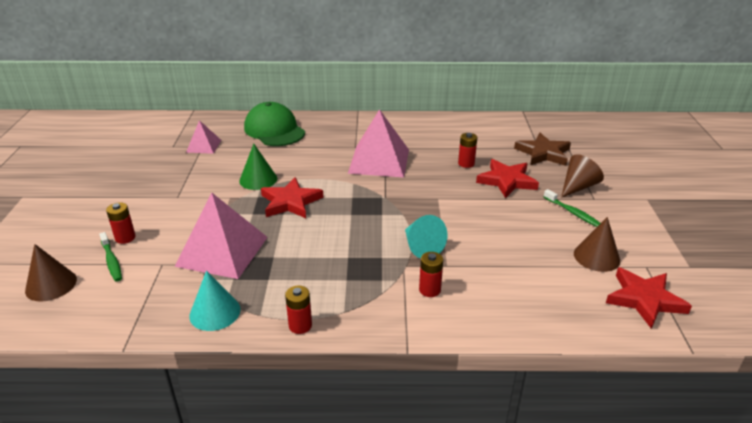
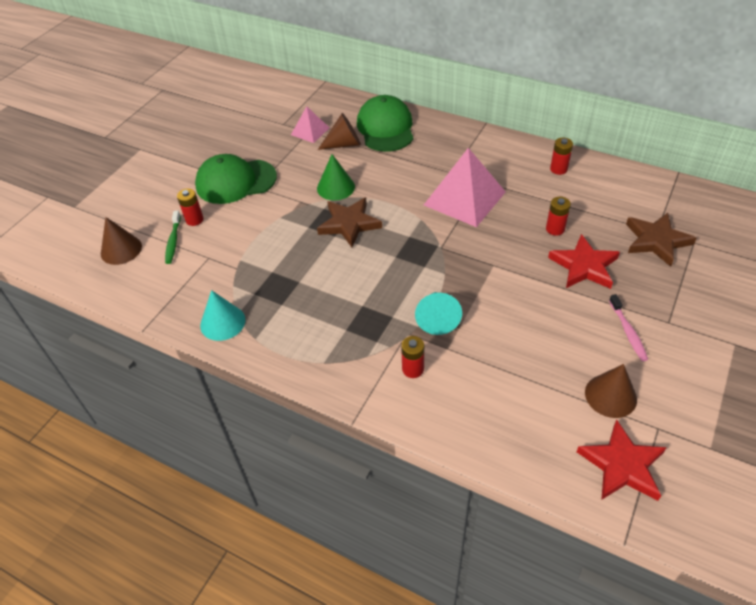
camera: 30 degrees right, 15 degrees up
(152, 198) = (236, 181): none -> green cap
(222, 251) = (261, 261): pink pyramid -> none
(290, 202) = (349, 224): red star -> brown star
(300, 325) = (280, 362): red battery -> red battery (558, 169)
(573, 213) = (628, 332): green toothbrush -> pink toothbrush
(578, 187) = (662, 300): brown cone -> brown cone (344, 144)

